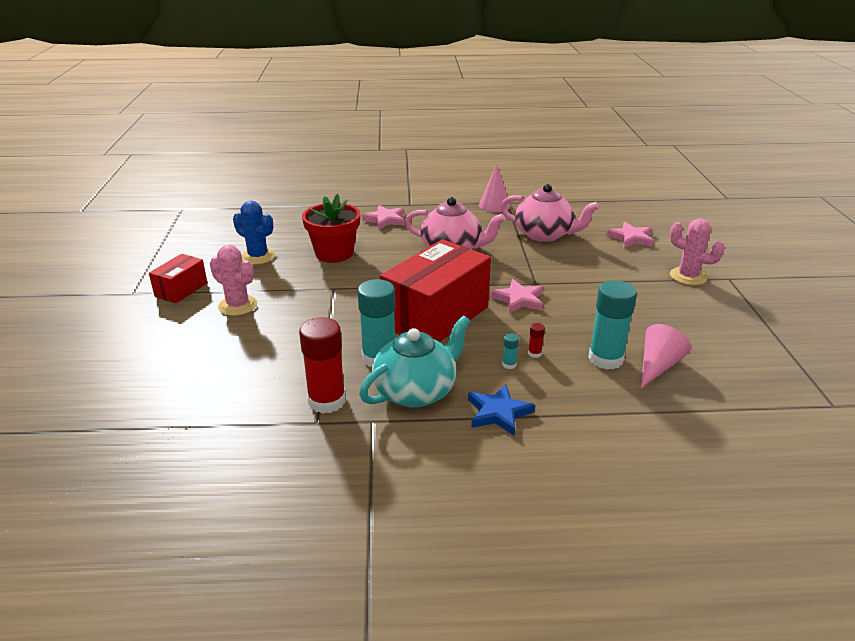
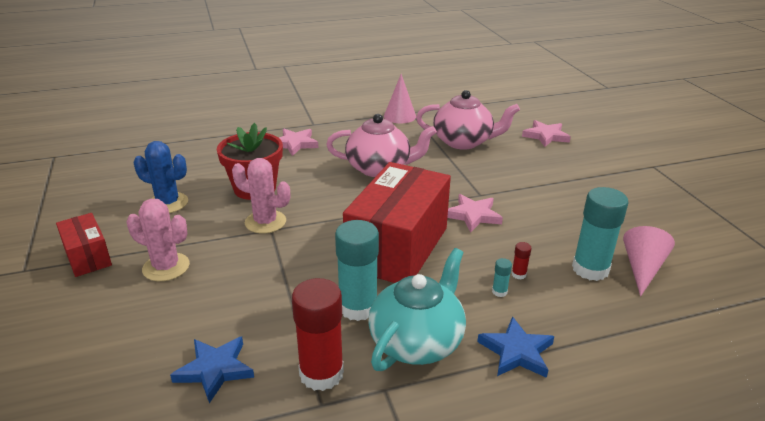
camera: 15 degrees left, 0 degrees up
(181, 290) = (88, 257): red box -> red box turned 45 degrees counterclockwise
(246, 385) = (215, 370): none -> blue star
(688, 276) = (617, 169): pink cactus -> pink cactus (265, 222)

